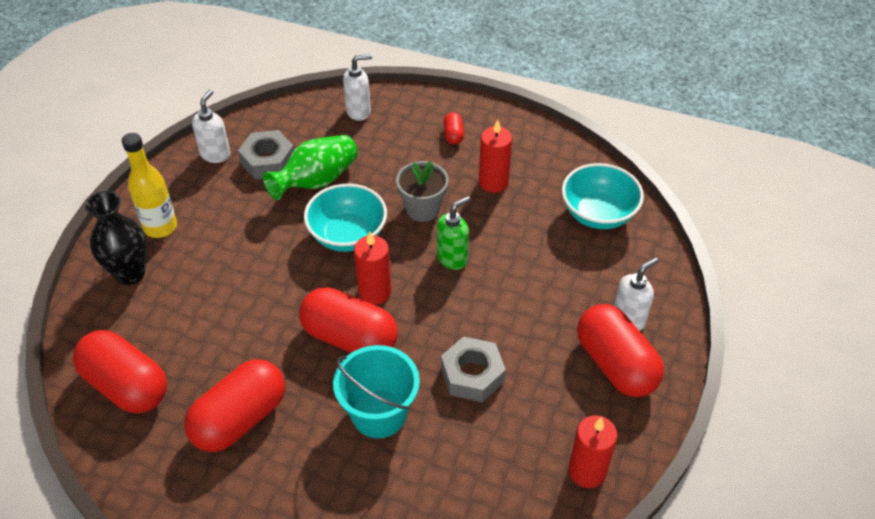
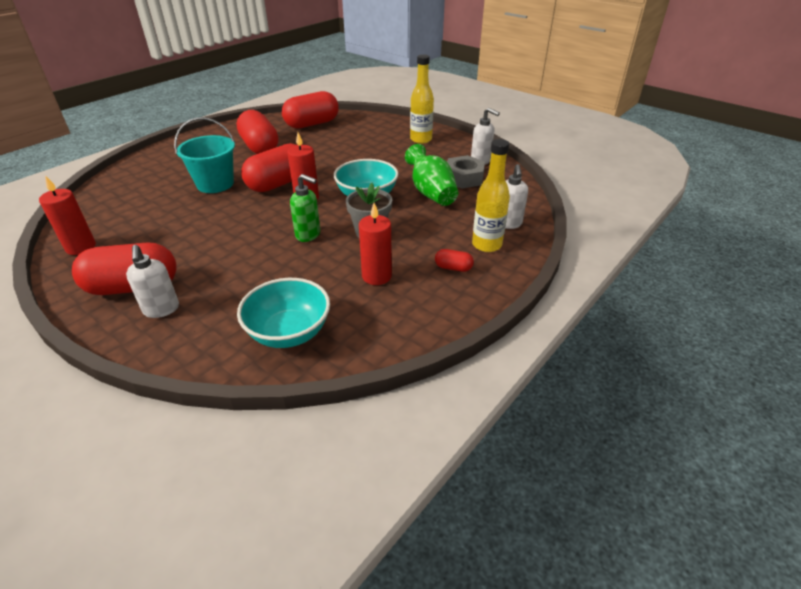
camera: 110 degrees right, 10 degrees down
(130, 273) = (389, 129): black vase -> none
(405, 120) = (486, 245): none -> yellow bottle
(452, 258) = (308, 235): green soap dispenser -> green soap dispenser turned 45 degrees counterclockwise
(472, 375) = (202, 220): grey nut -> none

